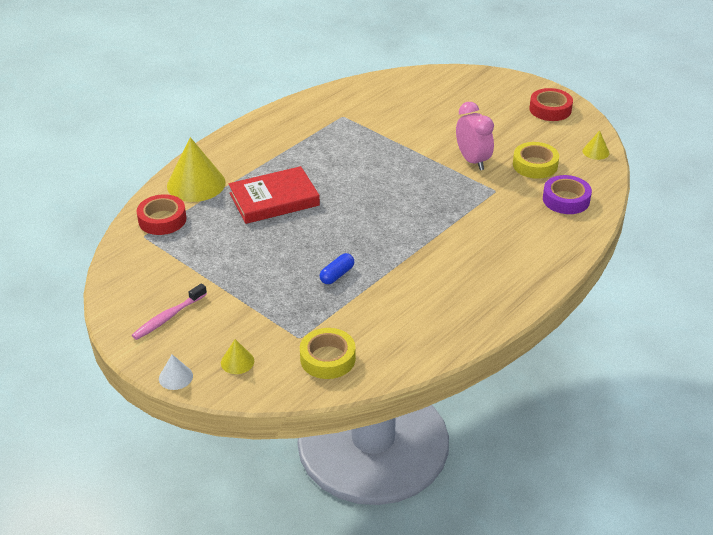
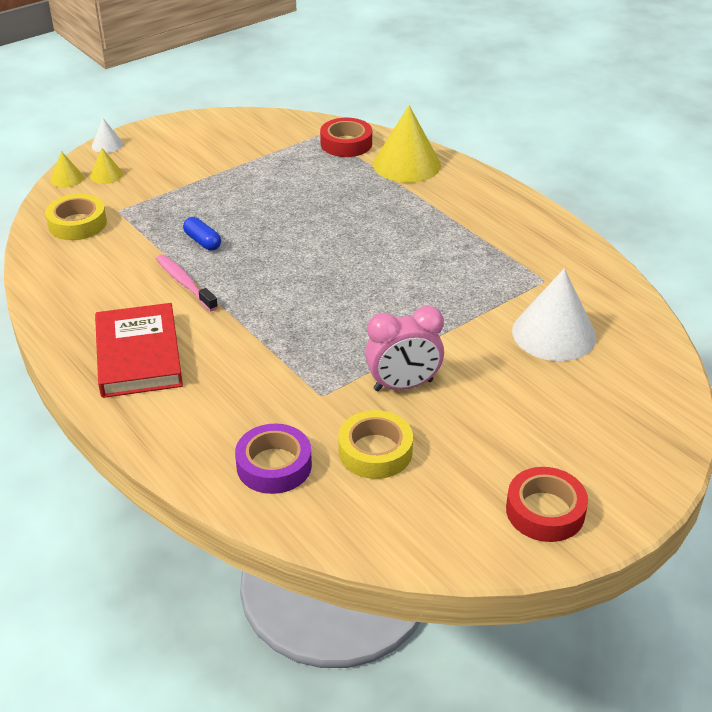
camera: 100 degrees right, 0 degrees up
(168, 317) = (189, 143): pink toothbrush -> pink toothbrush (185, 283)
(274, 199) = (360, 212): red book -> red book (138, 355)
(399, 111) = (554, 333): none -> white cone
(595, 152) = (397, 539): yellow cone -> yellow cone (67, 178)

